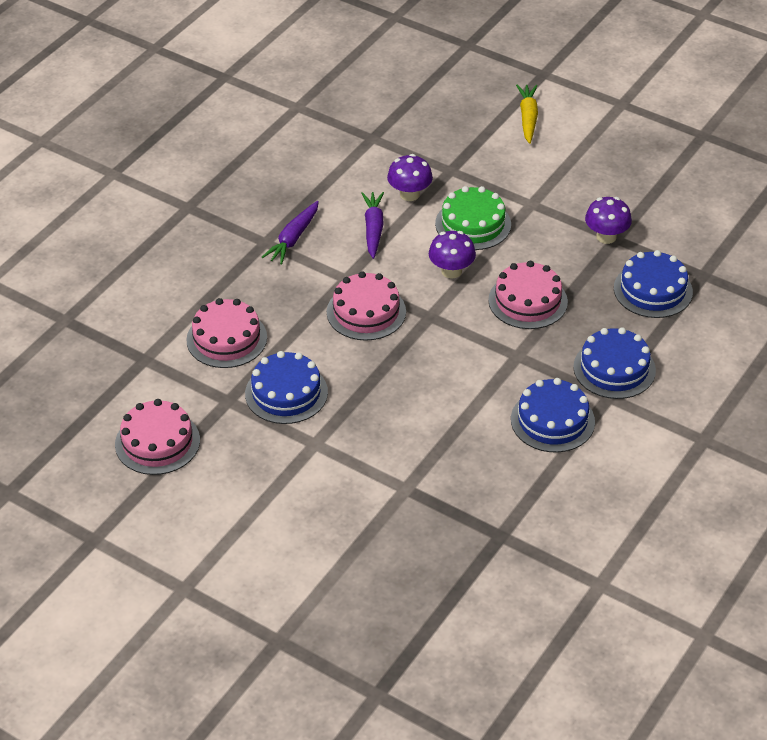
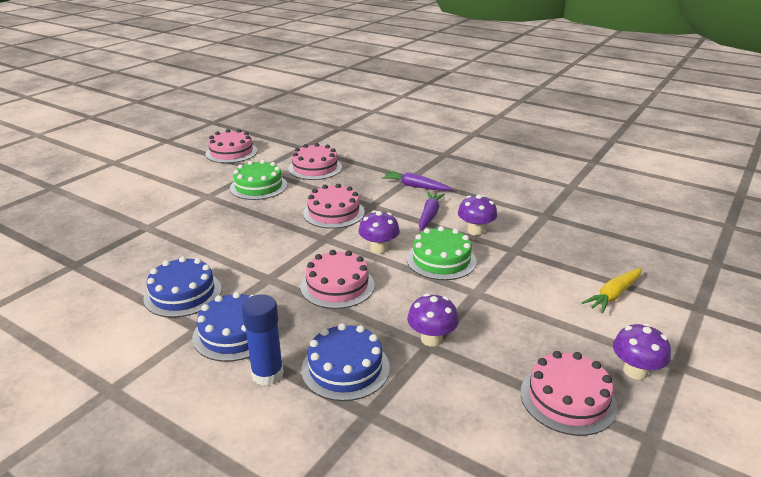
camera: 90 degrees right, 15 degrees down
(286, 393) = (258, 186): blue cake -> green cake
(373, 229) = (429, 215): purple carrot -> purple carrot turned 75 degrees counterclockwise
(528, 118) = (613, 295): yellow carrot -> yellow carrot turned 135 degrees clockwise
(632, 127) = (635, 371): none -> purple mushroom
(668, 338) = (267, 374): none -> blue glue stick
(669, 167) = (568, 399): none -> pink cake

